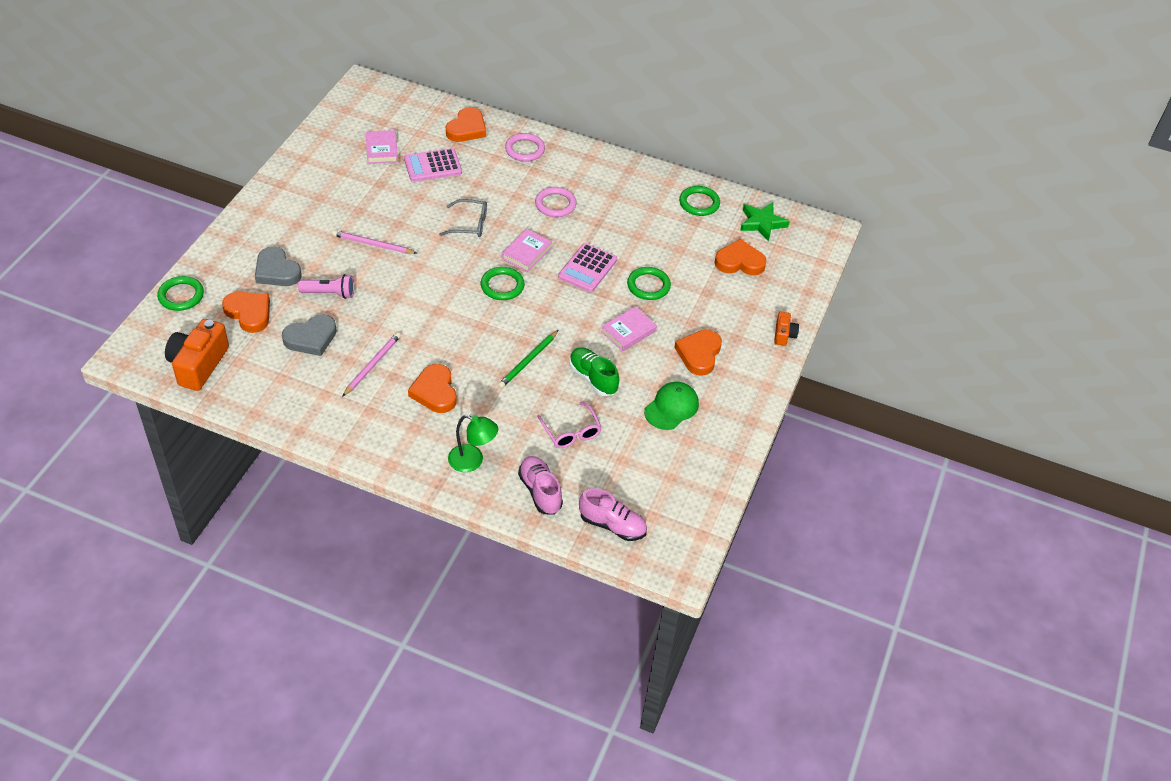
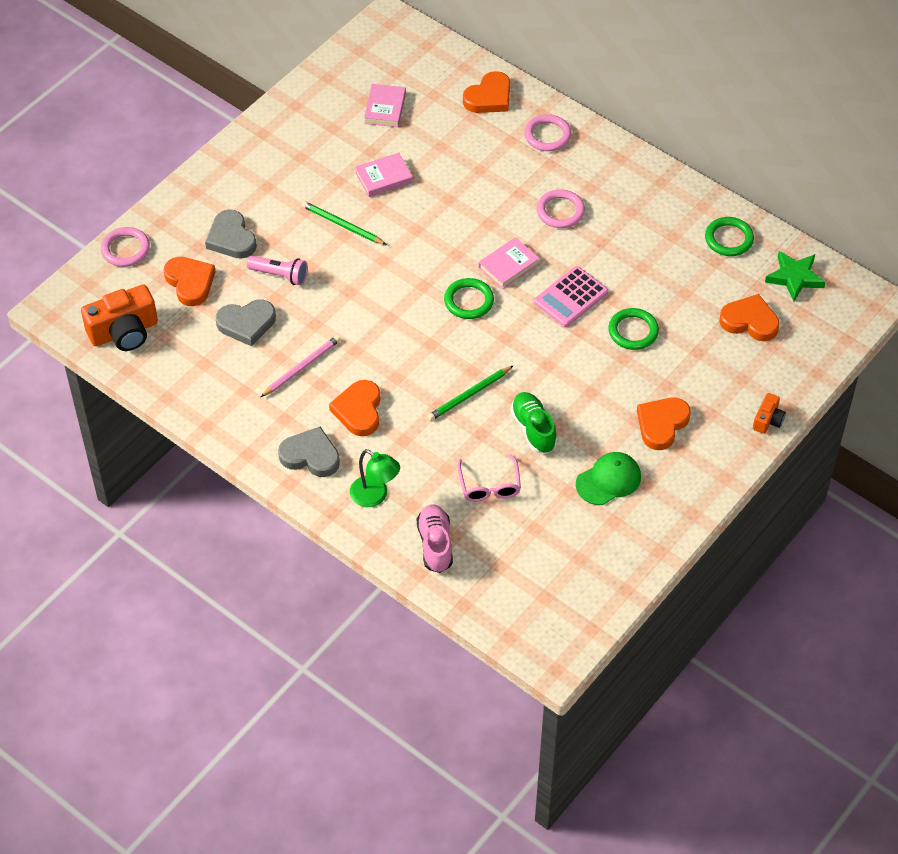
camera: 20 degrees right, 5 degrees up
(181, 296) = (125, 249): green ring -> pink ring
(198, 365) = (124, 332): orange camera -> orange camera turned 150 degrees counterclockwise
(373, 244) = (342, 225): pink pencil -> green pencil
(403, 438) = (310, 456): none -> grey heart
(432, 166) = (436, 138): pink calculator -> none
(470, 224) = (456, 219): grey glasses -> none
(612, 525) = (499, 597): pink shoe -> none
(628, 331) = (591, 382): pink book -> pink book (384, 177)

